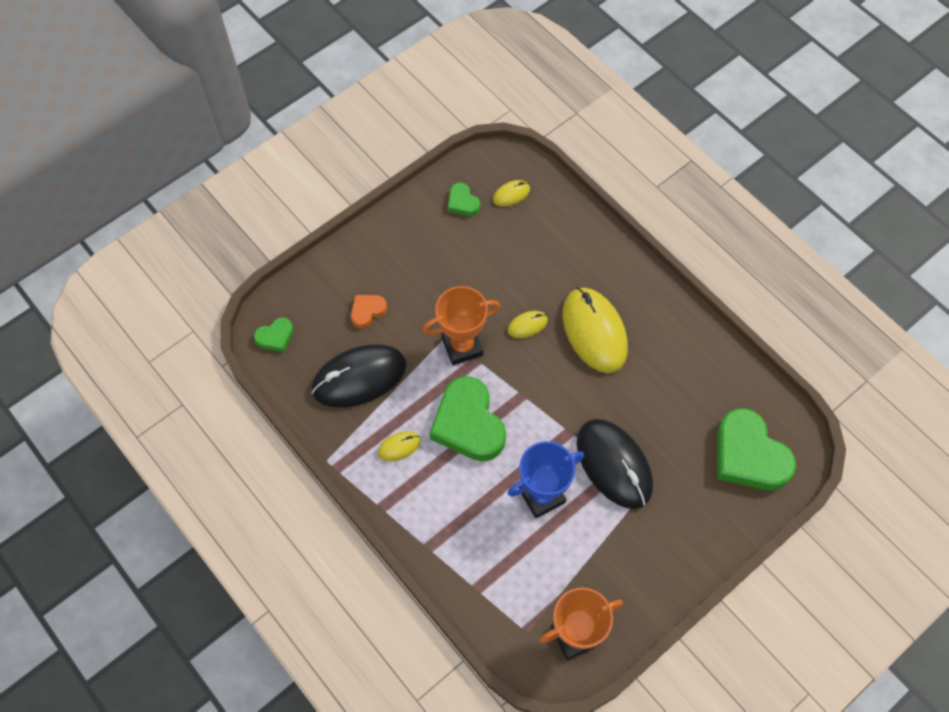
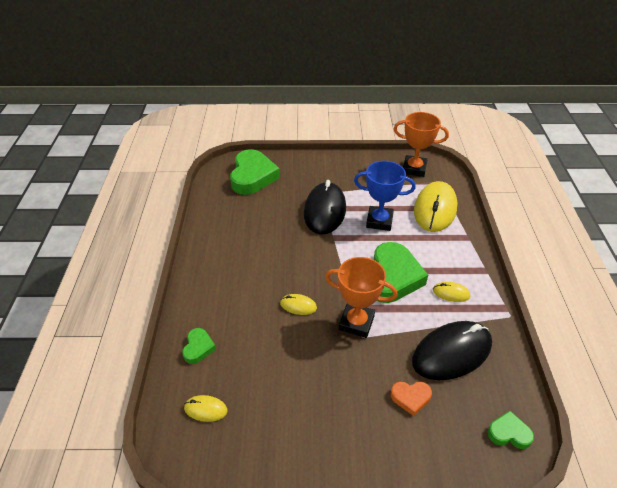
camera: 140 degrees left, 20 degrees down
(359, 377) = (451, 352): black mouse -> black mouse turned 45 degrees counterclockwise
(462, 202) = (251, 434): green heart -> green heart (198, 348)
(594, 331) = (260, 274): yellow mouse -> yellow mouse (435, 209)

